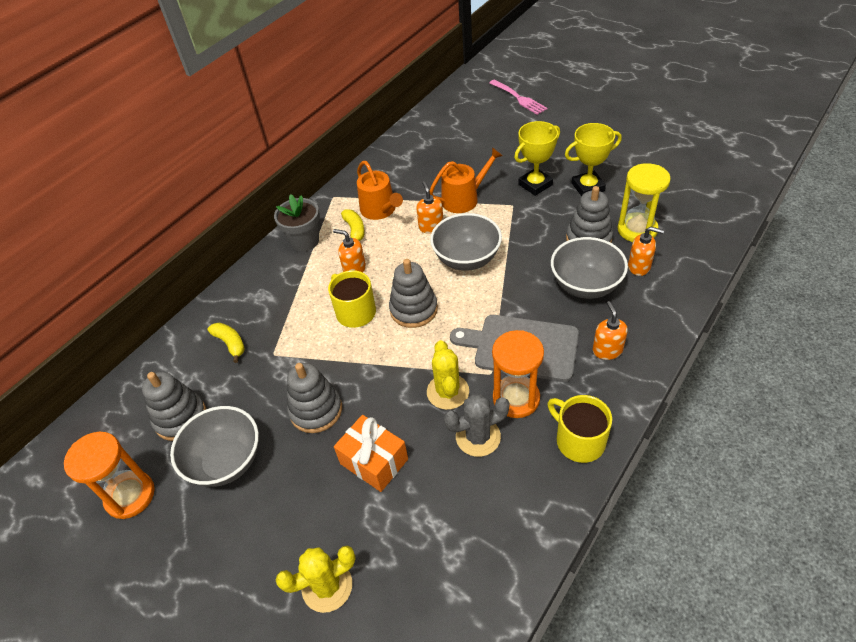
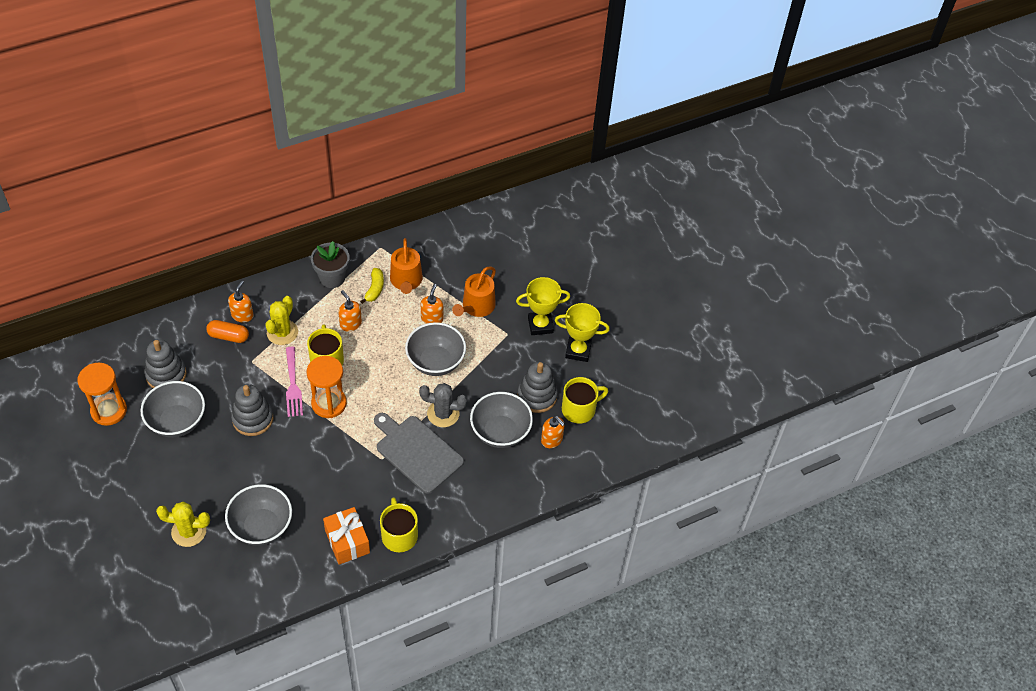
camera: 20 degrees right, 5 degrees up
(230, 343) = (228, 336): yellow banana -> orange capsule
(374, 461) = (265, 474): orange gift -> orange gift (347, 541)
(413, 309) = (367, 381): grey stacking toy -> none
(415, 525) = (261, 526): none -> grey bowl
(448, 392) = (344, 455): yellow cactus -> yellow cactus (282, 332)
(464, 199) = (476, 307): orange watering can -> orange watering can turned 120 degrees clockwise
(478, 437) = (339, 496): grey cactus -> grey cactus (443, 414)
(516, 398) = (383, 485): orange hourglass -> orange hourglass (329, 403)
(519, 98) = (603, 229): pink fork -> pink fork (293, 385)
(607, 350) = (471, 487): orange soap dispenser -> orange soap dispenser (242, 315)
(637, 229) = (579, 409): yellow hourglass -> yellow mug

